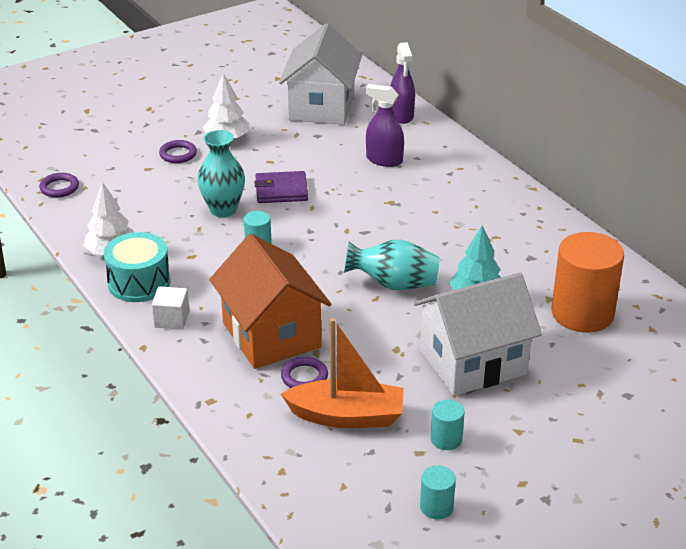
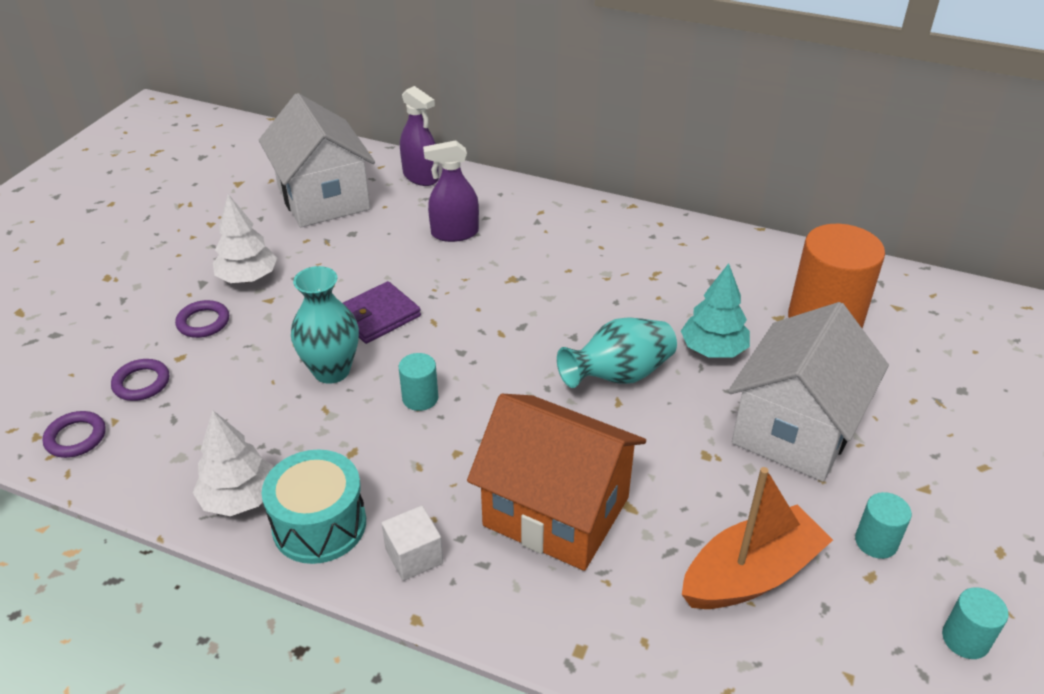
camera: 35 degrees left, 5 degrees up
(304, 377) = (651, 548): purple ring -> purple ring (141, 383)

